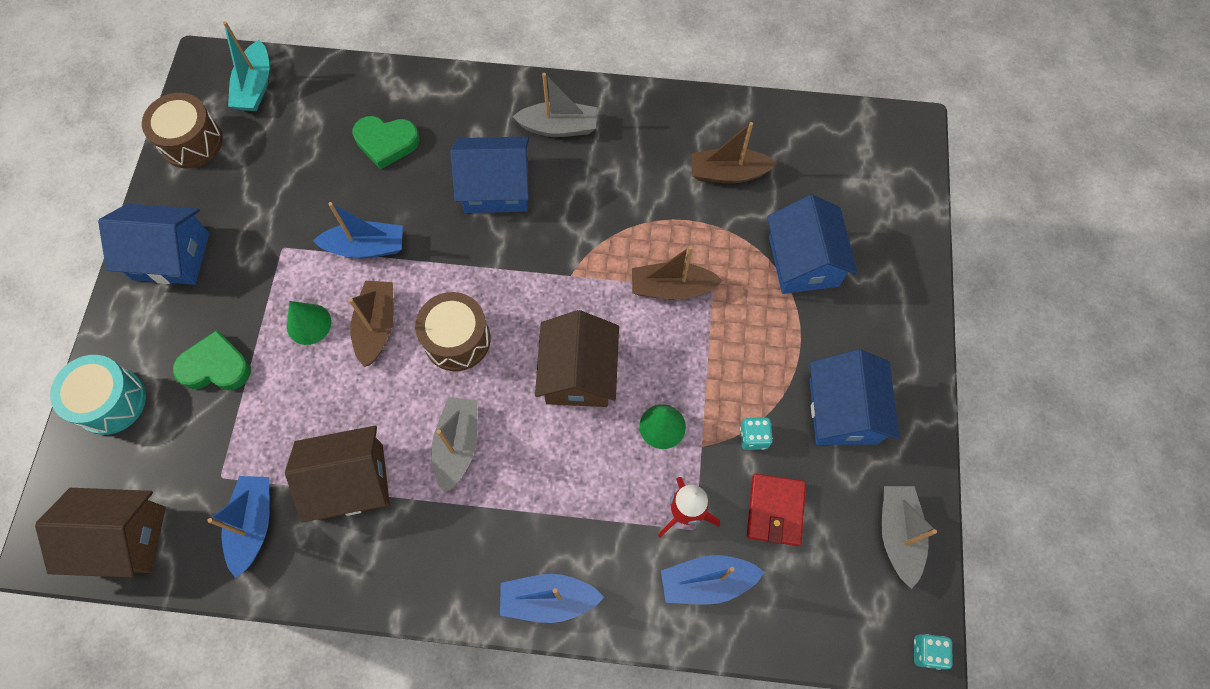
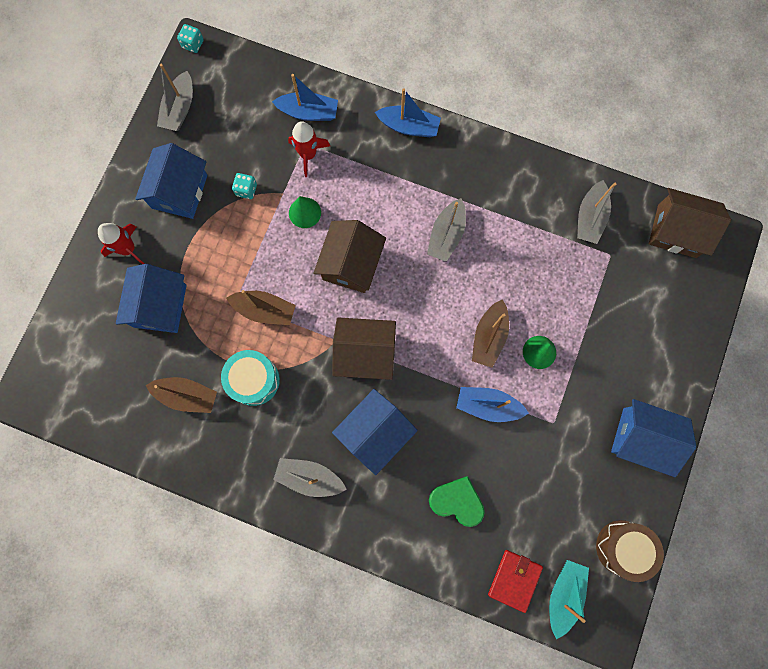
camera: 165 degrees left, 10 degrees up
(111, 401) = (687, 329): turquoise drum -> turquoise drum (254, 380)
(216, 366) = (610, 336): green heart -> none
(253, 525) = (590, 218): blue boat -> grey boat
(351, 481) = (522, 229): brown house -> brown house (365, 353)
(457, 339) = (432, 311): brown drum -> none
(496, 187) = (375, 432): blue house -> blue house turned 60 degrees counterclockwise
(775, 510) = (250, 142): red wallet -> red wallet (514, 580)
(875, 318) = (128, 249): none -> red rocket

